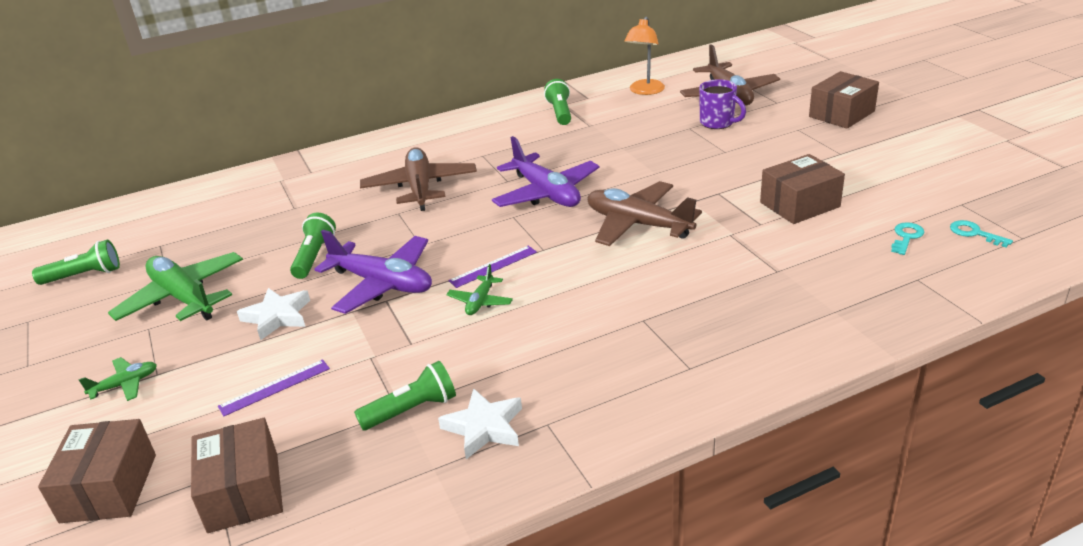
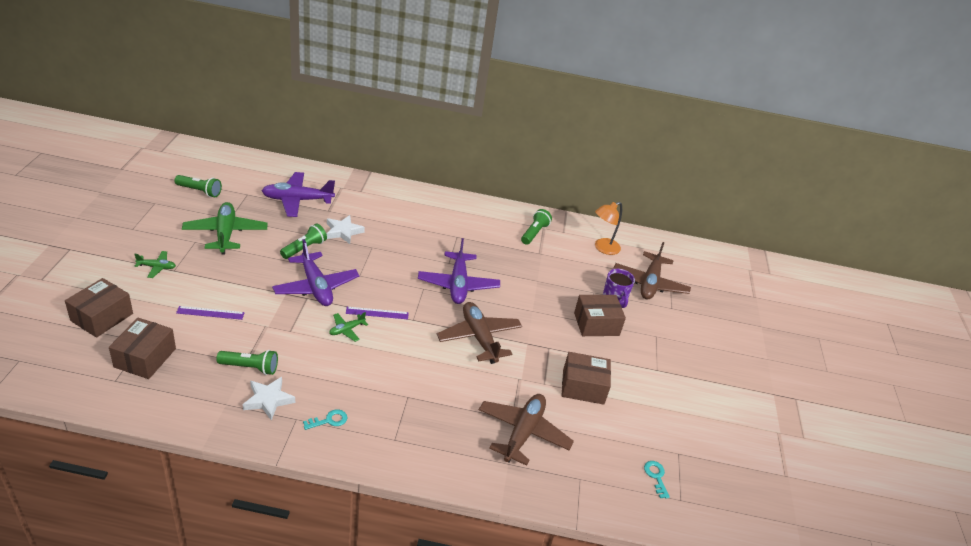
camera: 25 degrees right, 5 degrees up
(239, 218) = (297, 200): none -> purple plane
(277, 317) = (251, 273): white star -> white star (343, 232)
(420, 187) = (400, 237): brown plane -> brown plane (523, 433)
(841, 114) = (699, 343): brown box -> brown box (596, 324)
(906, 237) = (613, 450): turquoise key -> turquoise key (329, 420)

